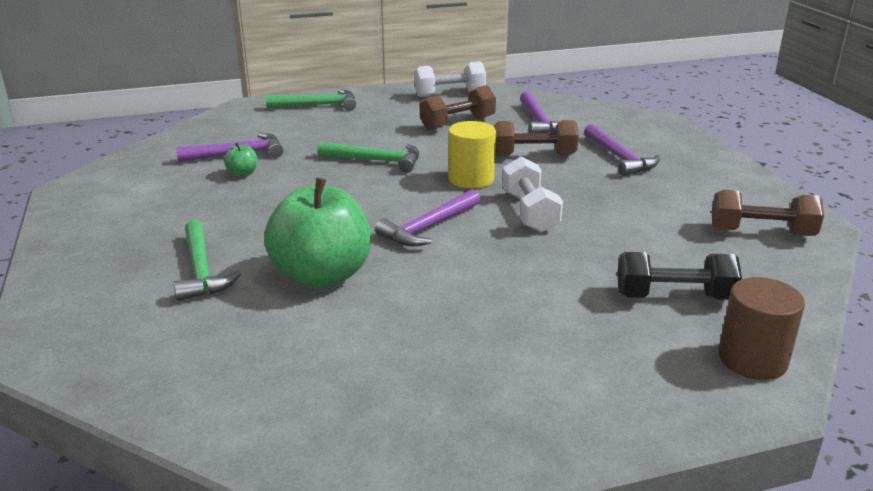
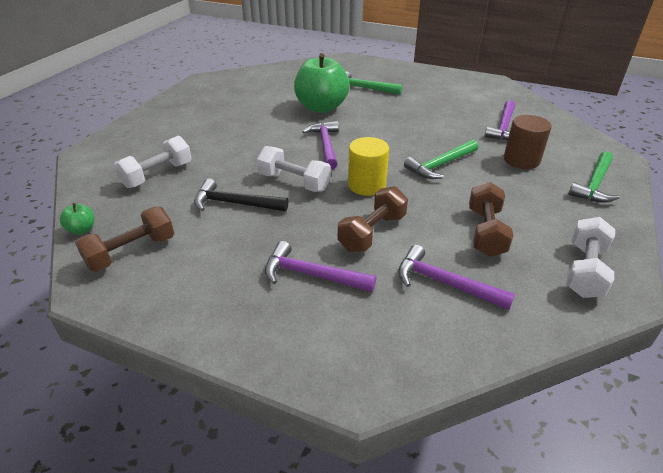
camera: 130 degrees right, 10 degrees up
(243, 174) = (467, 121): green apple -> green apple (82, 230)
(616, 223) = (235, 203): none -> black hammer
(674, 297) = (157, 175): black dumbbell -> white dumbbell
(752, 359) = (98, 164): brown cylinder -> brown cylinder (521, 160)

